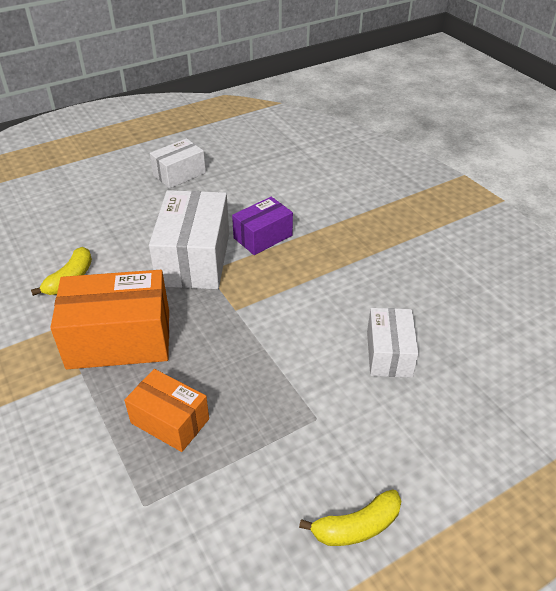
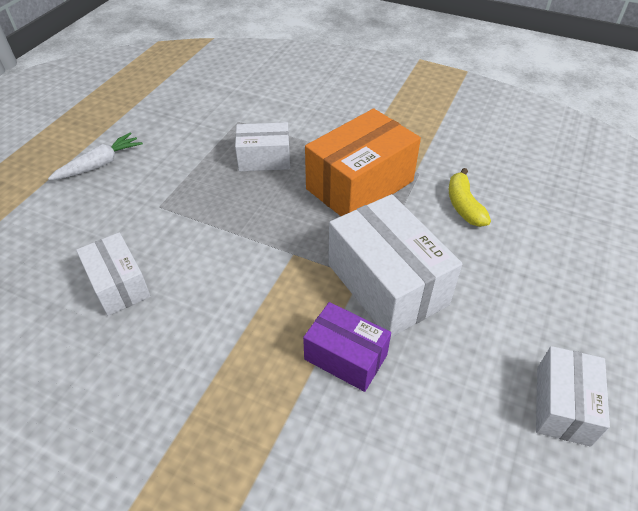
camera: 145 degrees right, 5 degrees up
(170, 421) = (264, 159): orange box -> white box
(263, 237) = (345, 357): purple box -> purple box turned 75 degrees counterclockwise
(356, 526) = (100, 164): yellow banana -> white carrot

